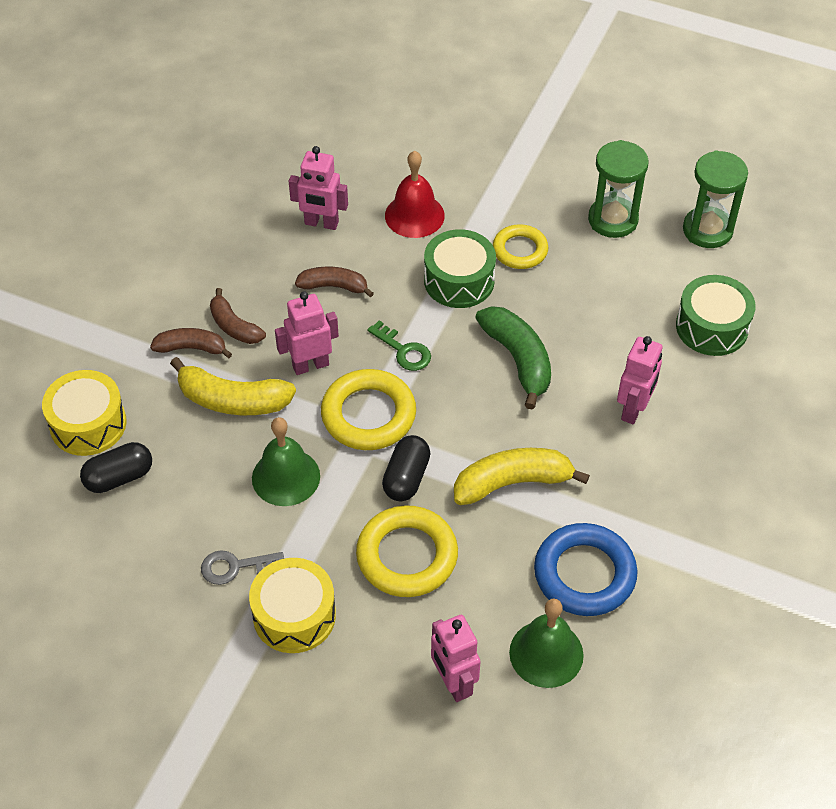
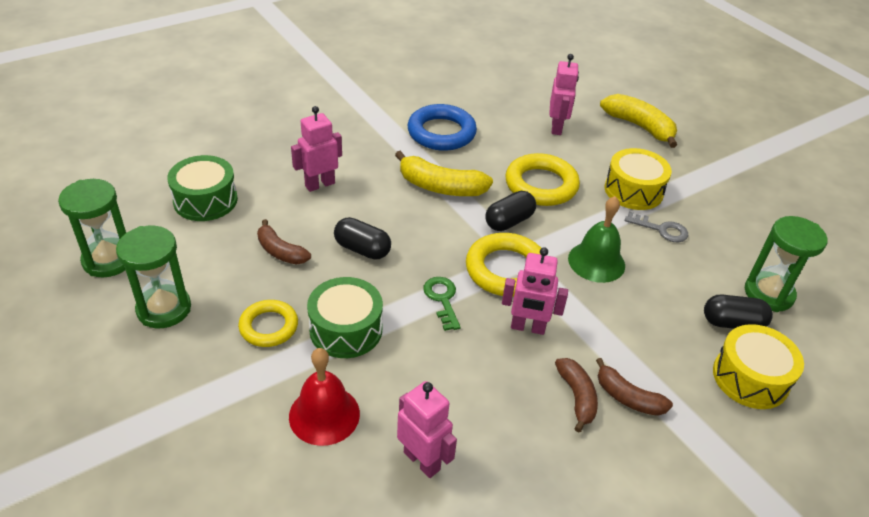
camera: 150 degrees left, 10 degrees down
(88, 538) = (768, 294): none -> green hourglass
(233, 400) = (610, 333): yellow banana -> yellow banana (639, 126)
(334, 286) = (459, 385): brown banana -> brown banana (280, 251)
(518, 360) = (362, 249): green banana -> black capsule
(546, 653) = (495, 116): green bell -> none

